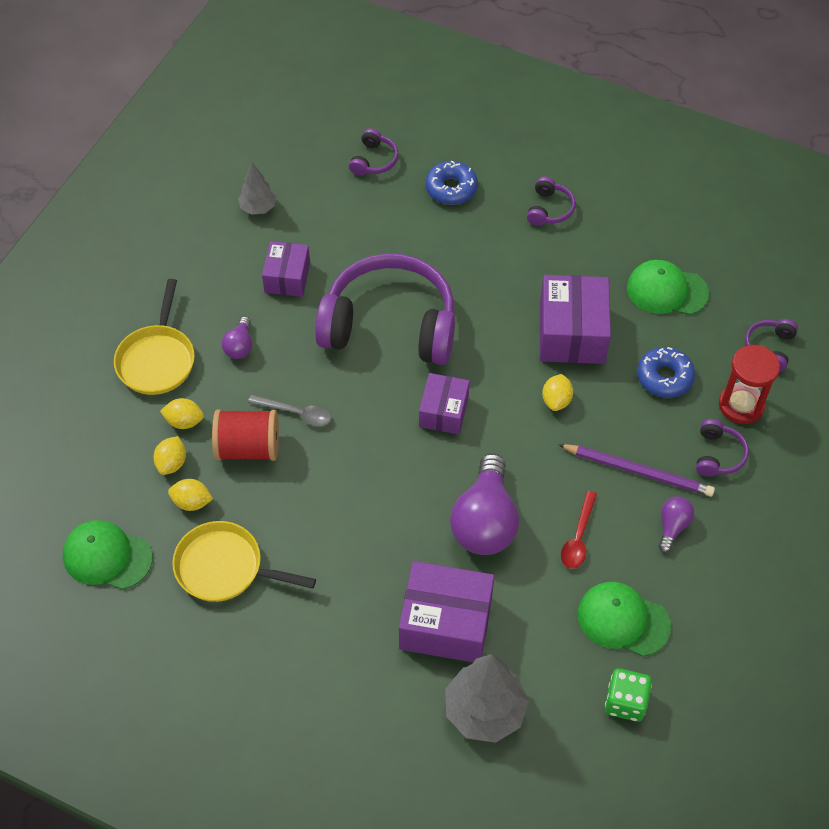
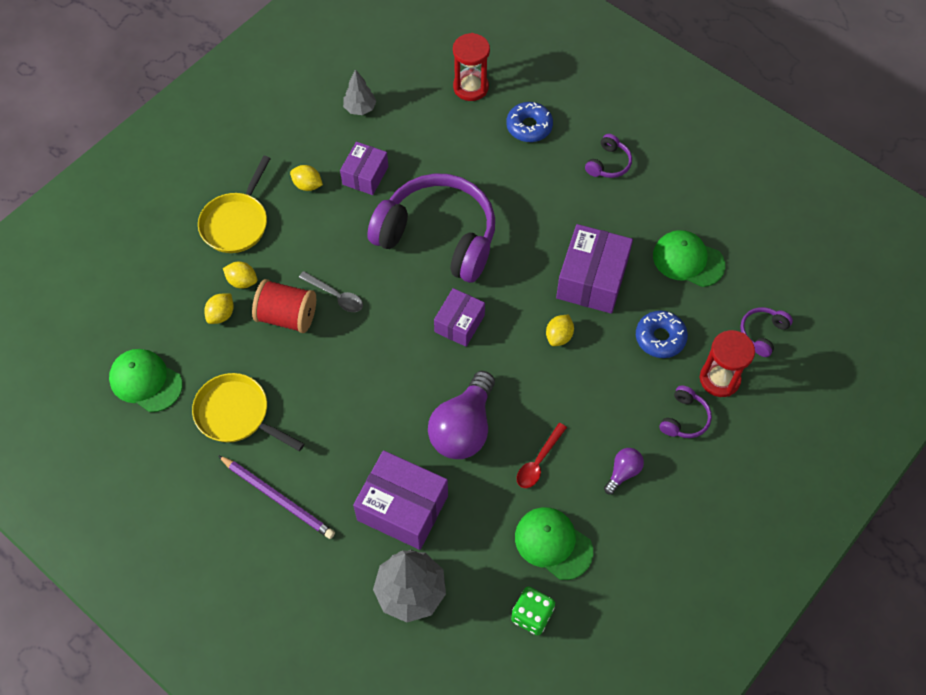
camera: 15 degrees right, 5 degrees up
(192, 502) = (227, 352): yellow lemon -> yellow lemon (307, 185)
(240, 346) = (307, 226): purple light bulb -> none
(374, 160) = (471, 87): purple headphones -> red hourglass
(638, 471) = (609, 416): purple pencil -> purple pencil (278, 498)

